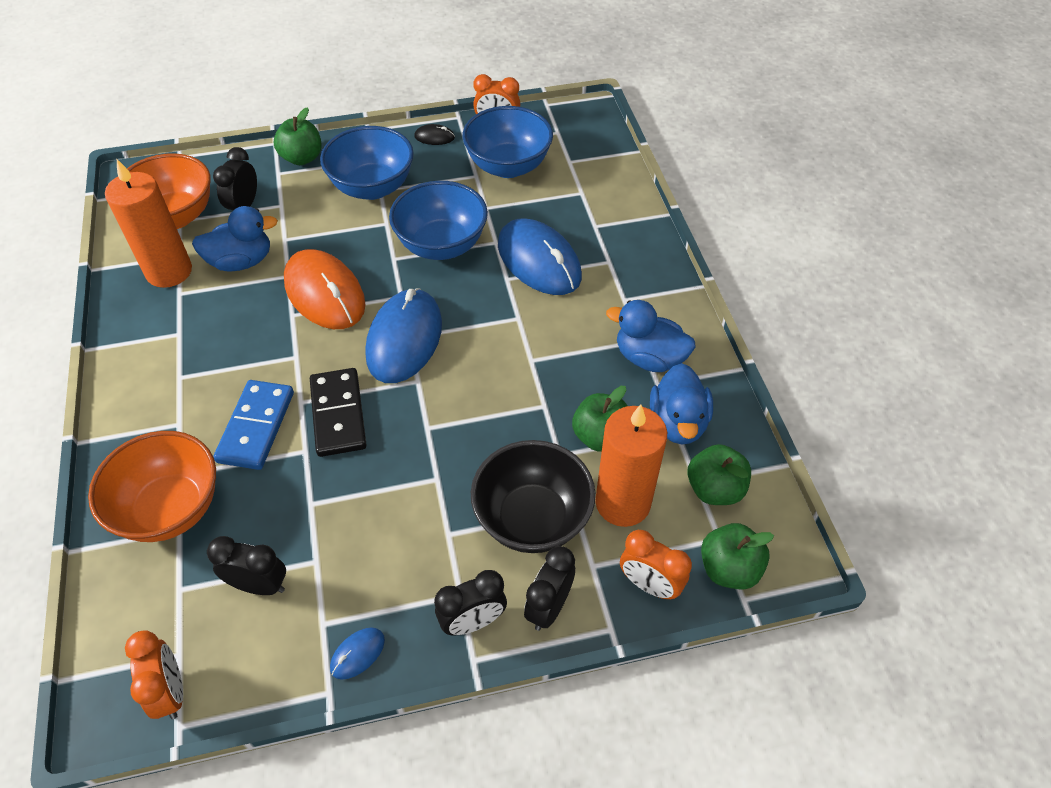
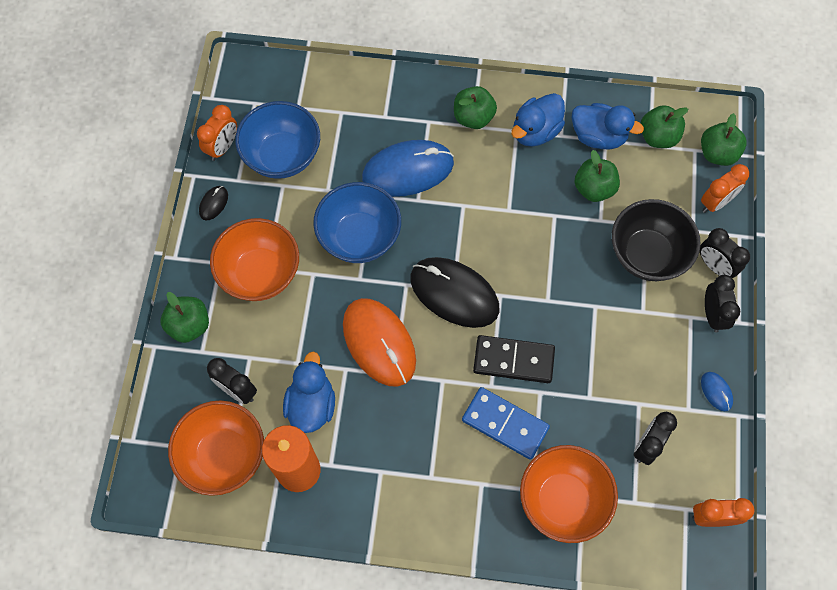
camera: 70 degrees left, 15 degrees up
(325, 293) = (379, 343): orange mouse -> orange mouse turned 75 degrees clockwise
(372, 187) = (260, 273): blue bowl -> orange bowl
(404, 339) = (454, 293): blue mouse -> black mouse
(622, 503) = (651, 195): orange candle -> none
(635, 297) = (473, 117): none -> green apple

